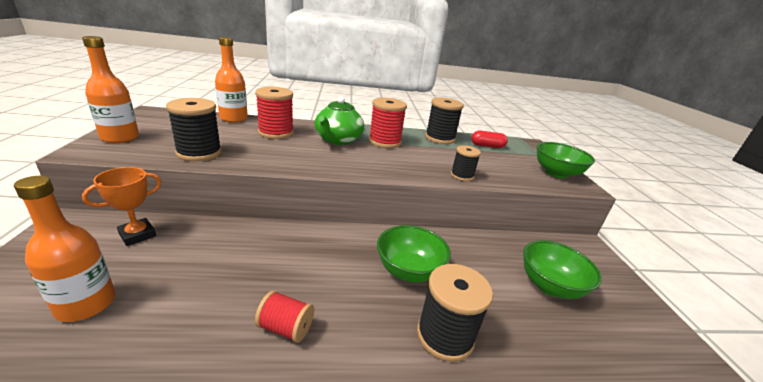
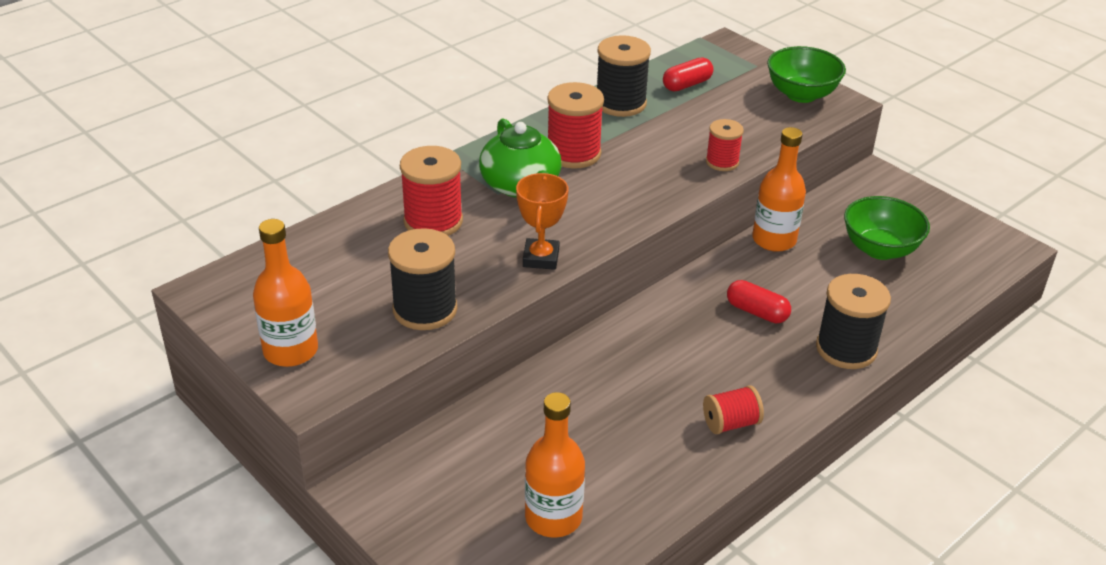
camera: 35 degrees left, 10 degrees up
(137, 235) = (463, 449): orange trophy -> orange trophy (541, 258)
(233, 118) = (331, 230): orange bottle -> orange bottle (774, 240)
(408, 271) = (756, 312): green bowl -> red capsule
(462, 176) = (722, 162): black spool -> red spool

